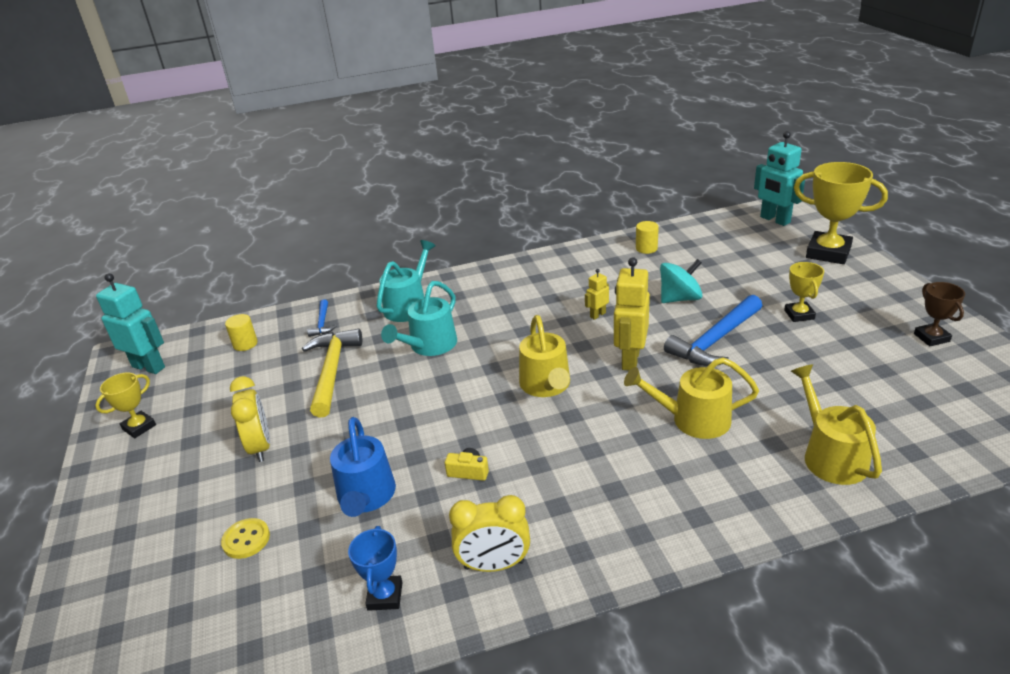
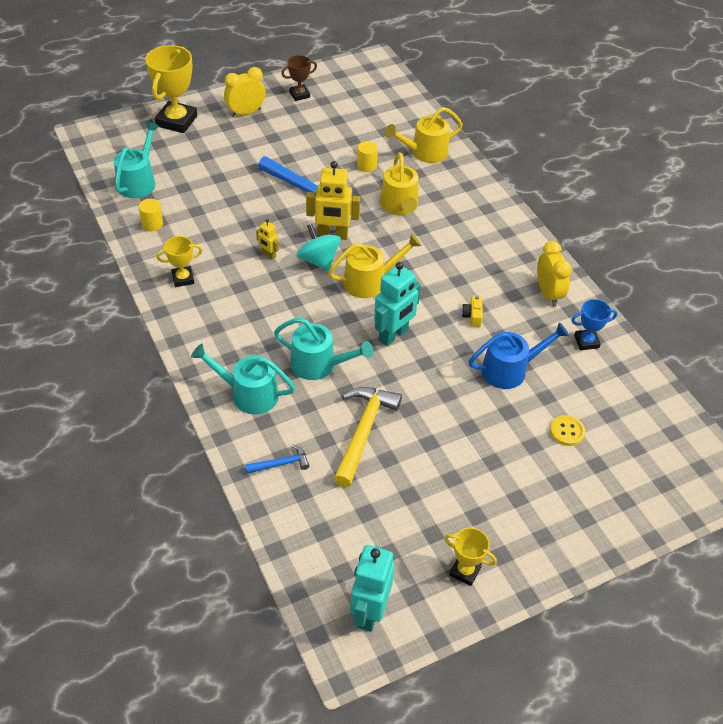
camera: 105 degrees left, 15 degrees up
(245, 344) = (321, 527): yellow cylinder -> yellow cylinder (366, 166)
(260, 447) = (472, 456): yellow clock -> yellow clock (245, 113)
(332, 371) = (363, 432): yellow hammer -> yellow hammer turned 120 degrees clockwise
(679, 298) = (244, 206): turquoise spinning top -> turquoise spinning top (318, 260)
(713, 238) = (138, 181): none -> turquoise watering can
(774, 220) = (110, 142): turquoise robot -> turquoise robot (393, 335)
(799, 315) = (270, 146): yellow trophy -> yellow trophy (183, 279)

